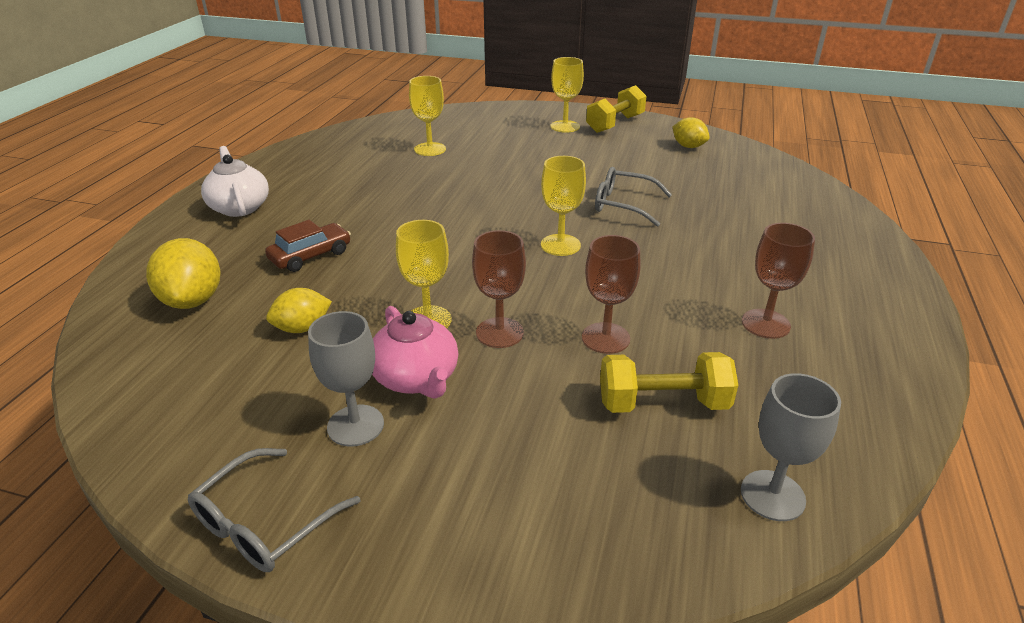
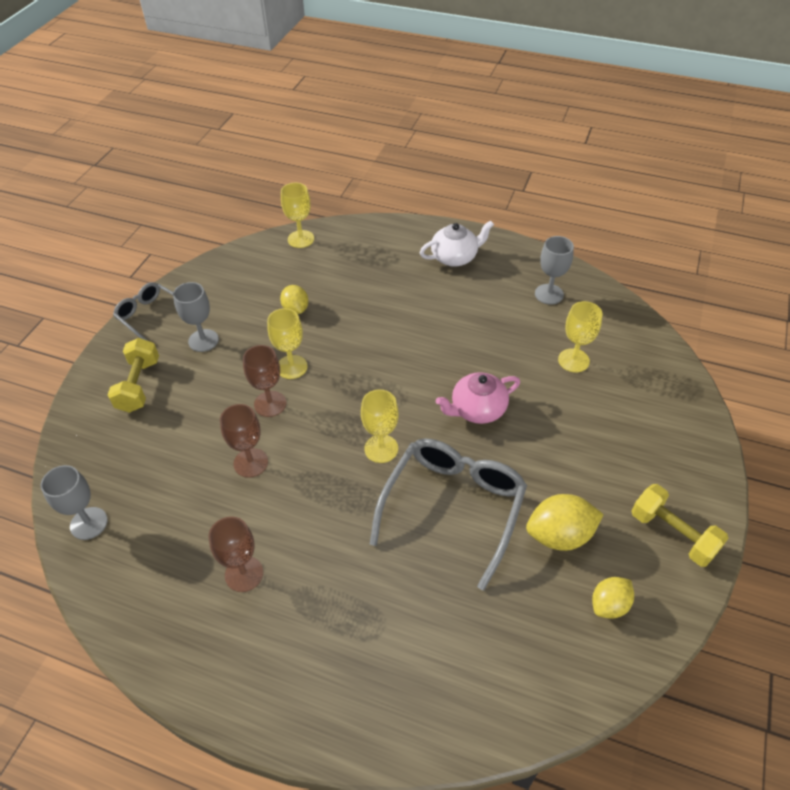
camera: 95 degrees right, 15 degrees up
(193, 300) = (334, 259): yellow lemon -> yellow lemon (559, 535)
(310, 256) = (381, 303): brown car -> none
(329, 157) = (549, 294): none -> grey goblet
(416, 378) = (235, 363): pink teapot -> pink teapot (477, 409)
(565, 126) = (654, 479): yellow goblet -> yellow goblet (301, 239)
(623, 205) = (453, 507): grey glasses -> grey glasses, size x1.76
(663, 403) = (177, 484): yellow dumbbell -> yellow dumbbell (139, 385)

